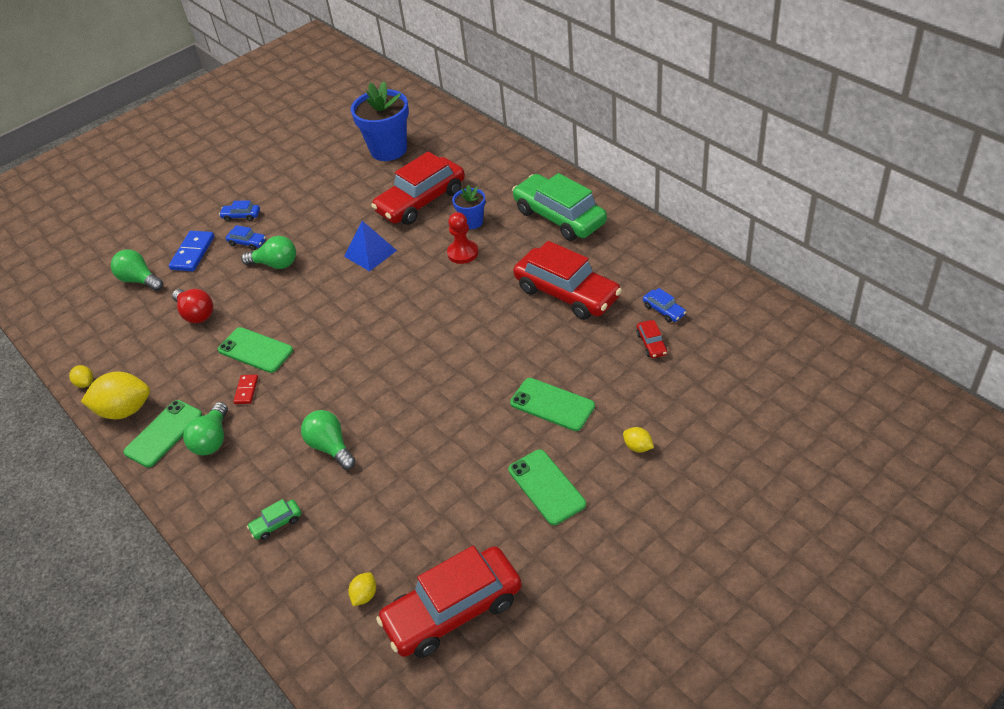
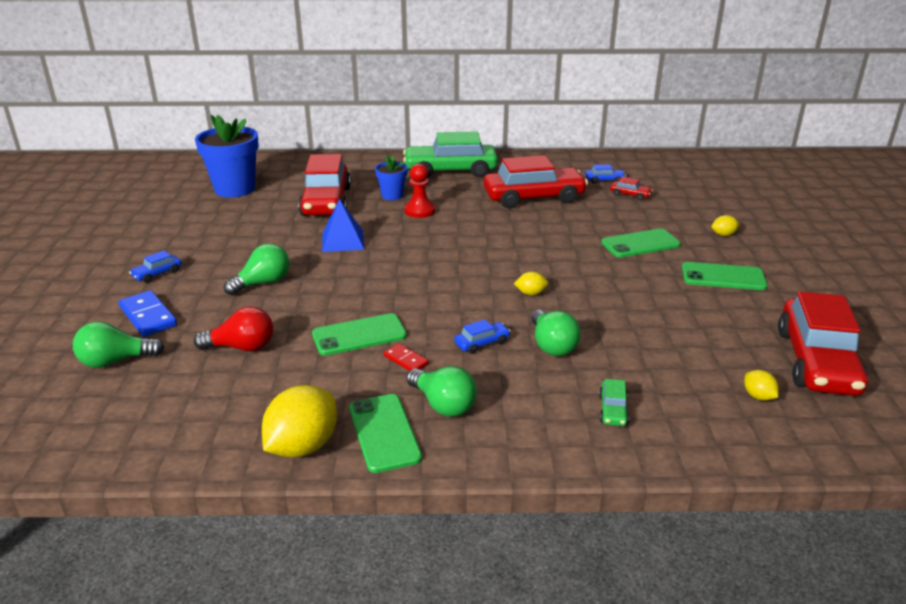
camera: 55 degrees left, 15 degrees down
(85, 383) = (205, 460): yellow lemon -> yellow lemon (531, 293)
(247, 243) = (201, 285): blue car -> blue car (482, 343)
(330, 447) = (552, 345): green light bulb -> green light bulb turned 105 degrees counterclockwise

